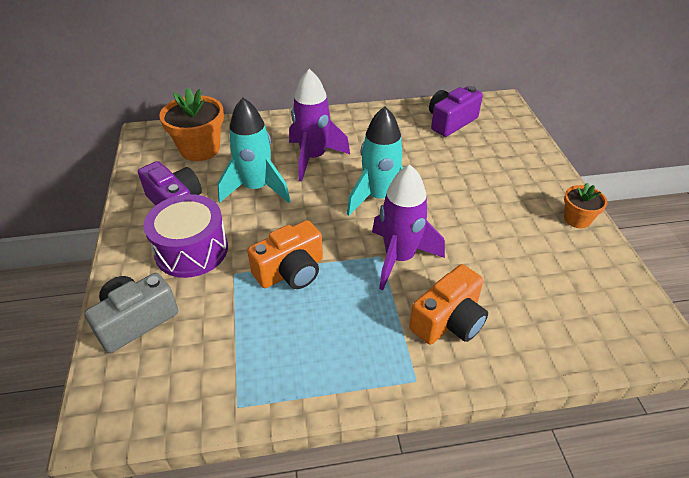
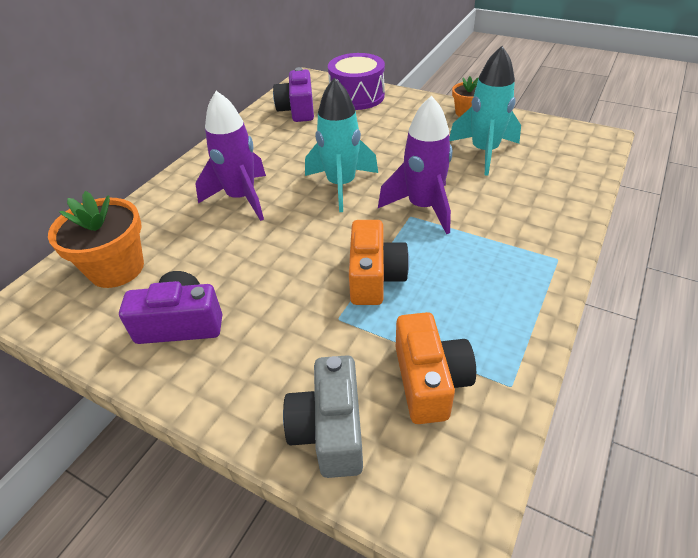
camera: 50 degrees left, 0 degrees up
(191, 250) = (270, 338): purple drum -> purple drum (357, 96)
(256, 188) = (236, 252): turquoise rocket -> turquoise rocket (484, 152)
(449, 321) = (511, 214): orange camera -> orange camera (429, 381)

